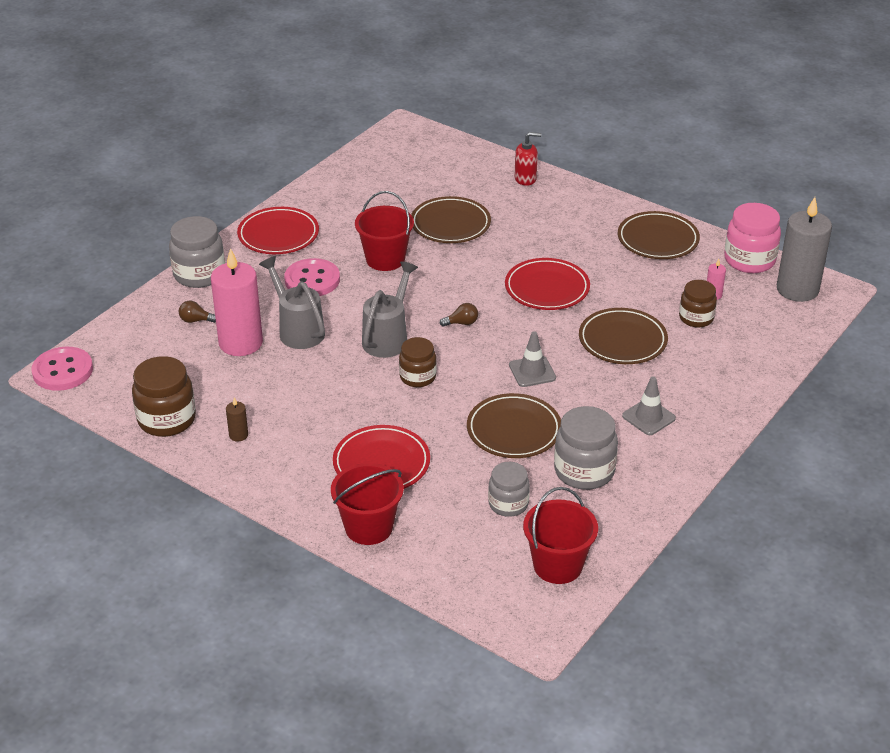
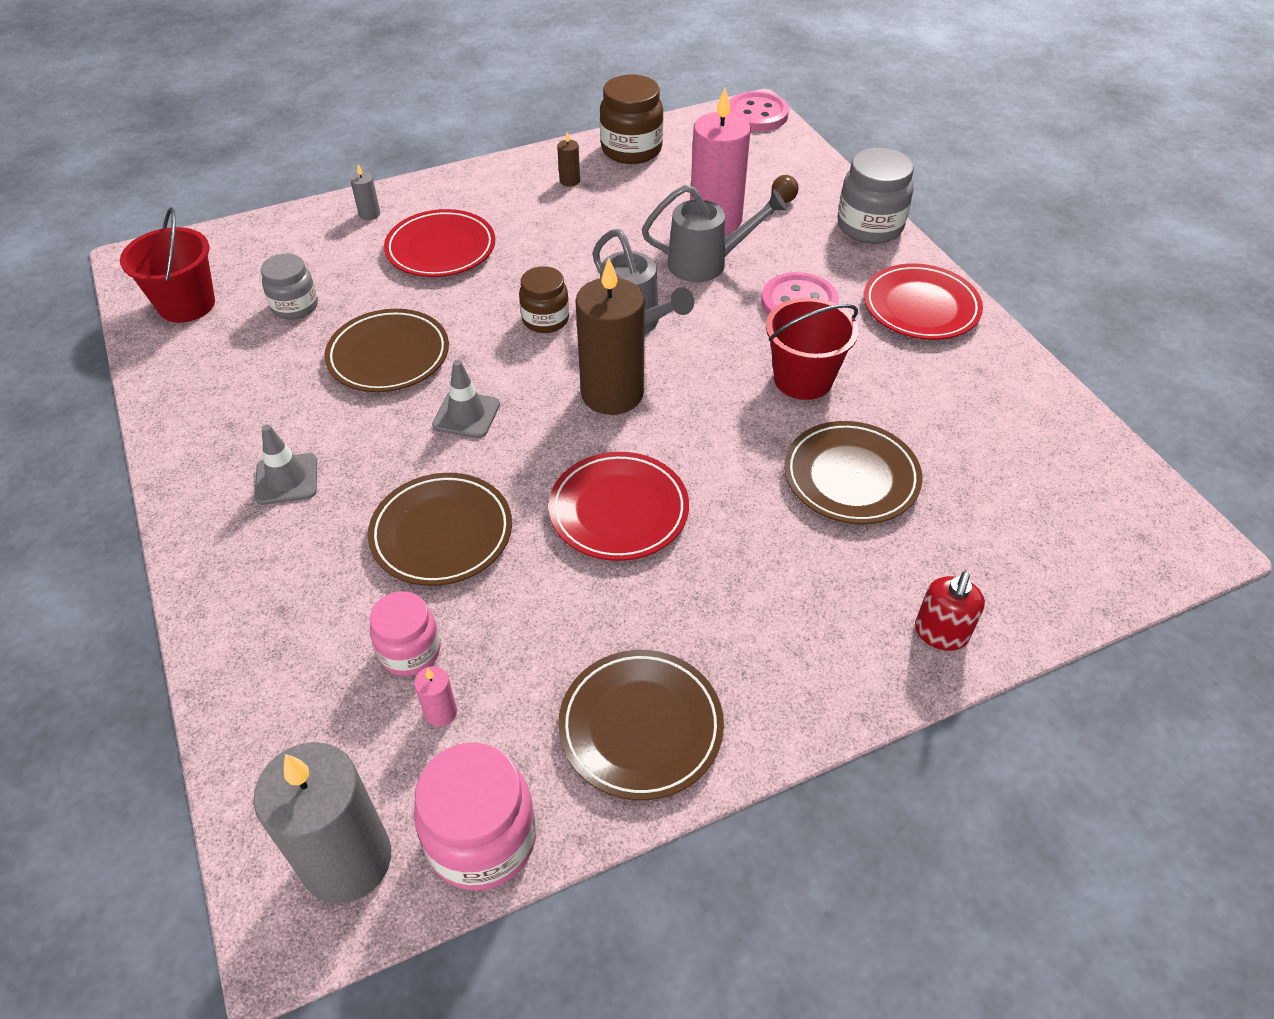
camera: 120 degrees right, 10 degrees up
(368, 527) = (369, 214): red bucket -> grey candle
(462, 323) = (612, 394): brown light bulb -> brown candle
(584, 471) = (272, 380): grey jar -> none
(696, 318) = (410, 651): brown jar -> pink jar

